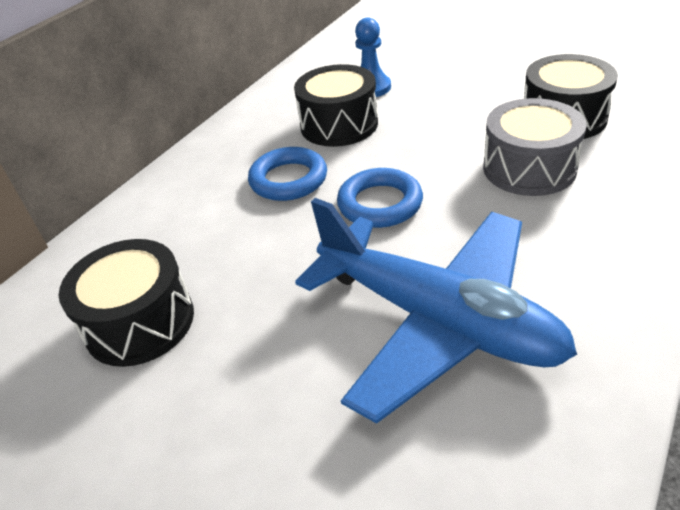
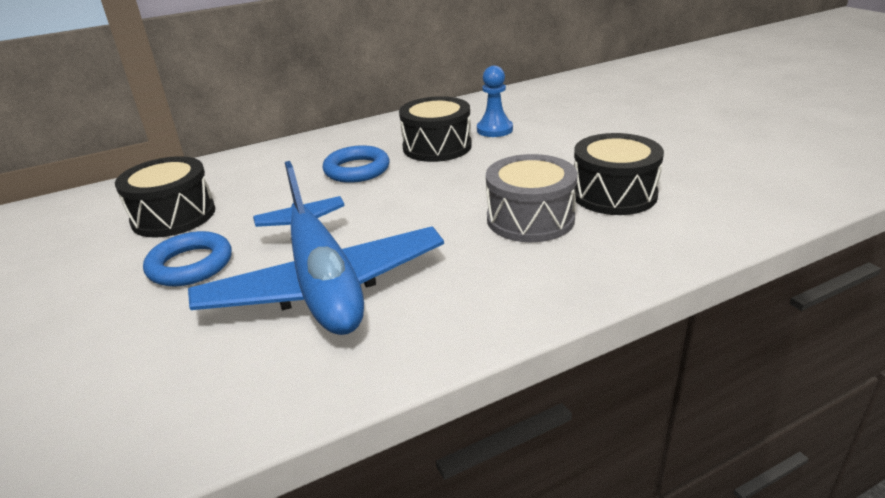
camera: 30 degrees right, 10 degrees down
(380, 204) = (391, 204): blue ring -> blue ring (190, 265)

